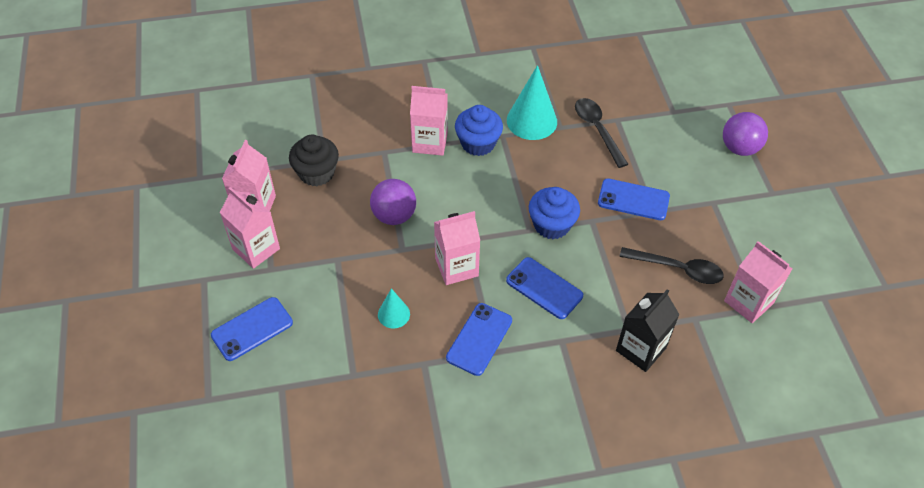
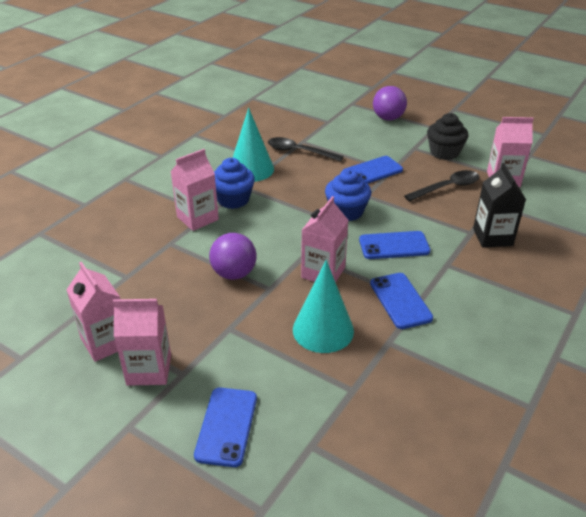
camera: 45 degrees left, 15 degrees down
(316, 173) = (132, 287): black cupcake -> black cupcake (444, 152)
(393, 314) = (323, 330): turquoise cone -> turquoise cone, size x1.83

